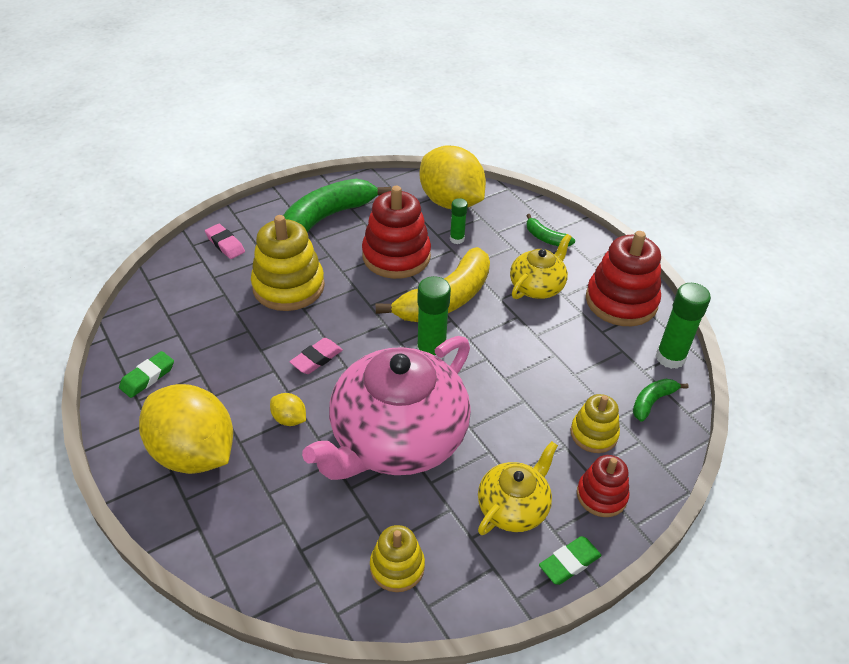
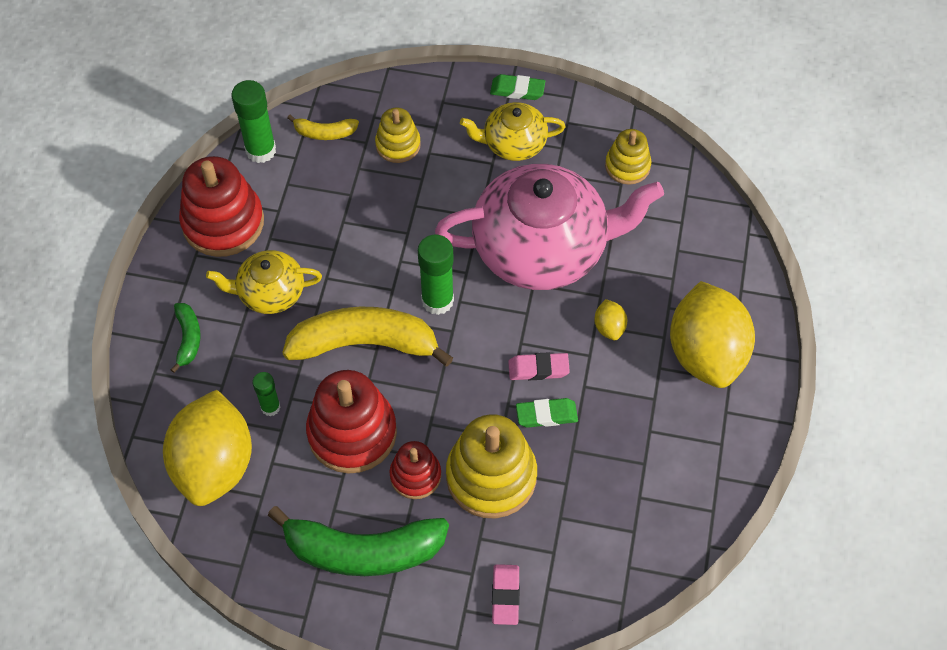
camera: 135 degrees left, 15 degrees up
(147, 377) = (698, 463): green eraser -> green eraser (546, 415)
(601, 495) = (447, 107): red stacking toy -> red stacking toy (415, 475)
(652, 401) = (324, 133): green banana -> yellow banana

